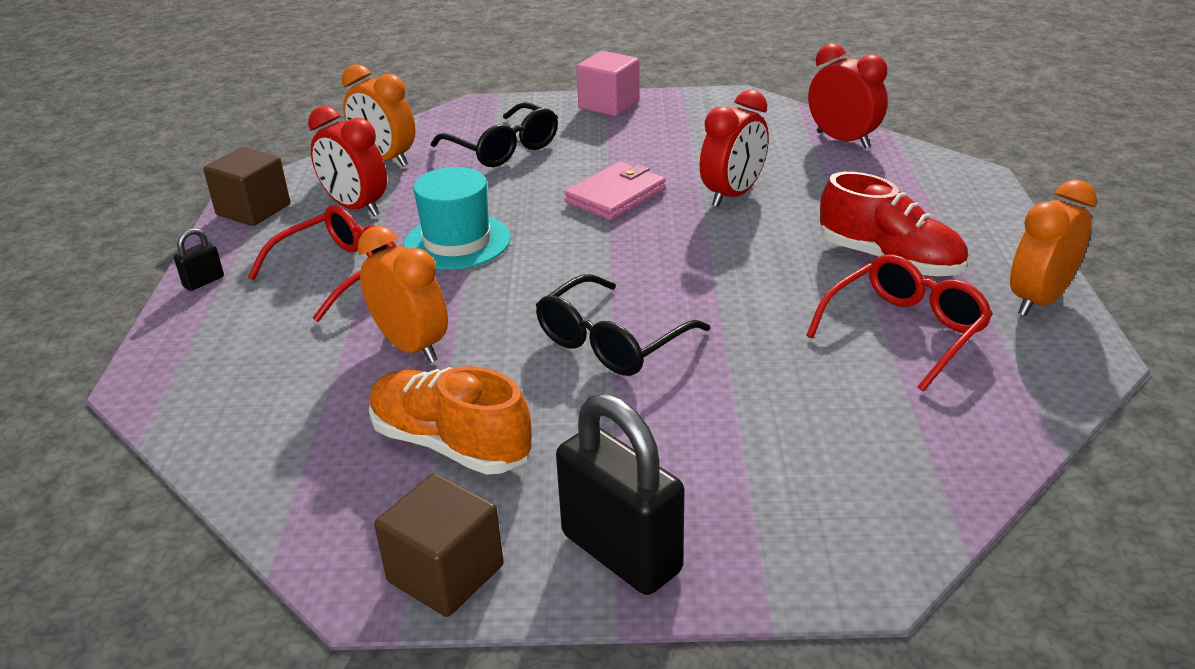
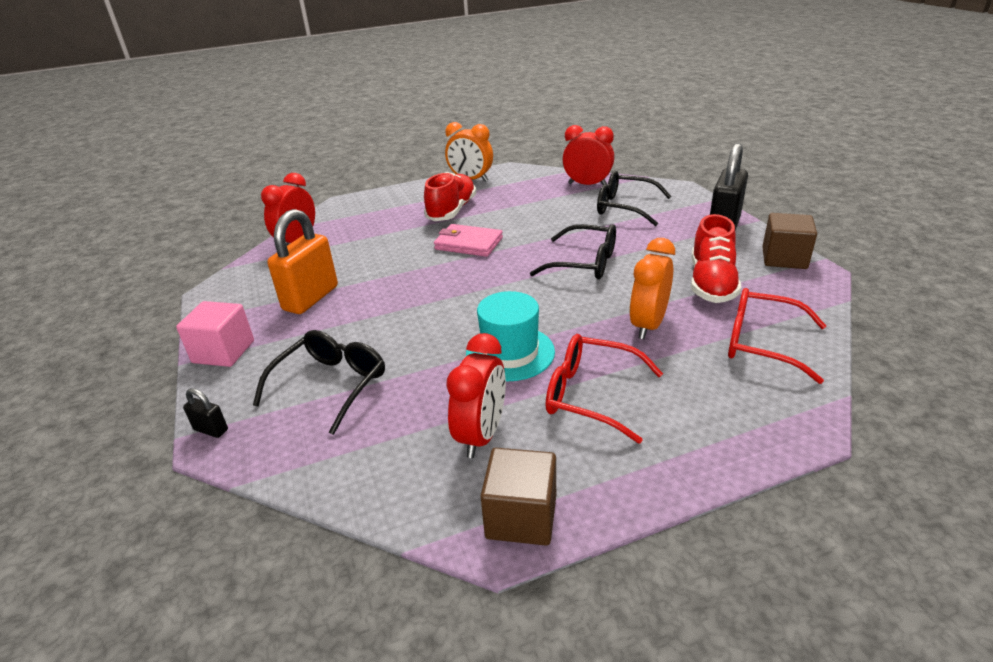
camera: 110 degrees left, 0 degrees up
(203, 282) = (665, 476): black padlock -> black padlock (211, 430)
(385, 159) = (370, 460): orange clock -> none
(451, 444) = (711, 283): orange shoe -> red shoe
(615, 196) = (407, 304): pink wallet -> pink wallet (468, 244)
(679, 144) = (311, 298): none -> orange padlock
(732, 195) = (391, 263): red clock -> red clock (587, 185)
(799, 451) = (624, 207): none -> black glasses
(905, 330) = (516, 200): red glasses -> red glasses (761, 343)

